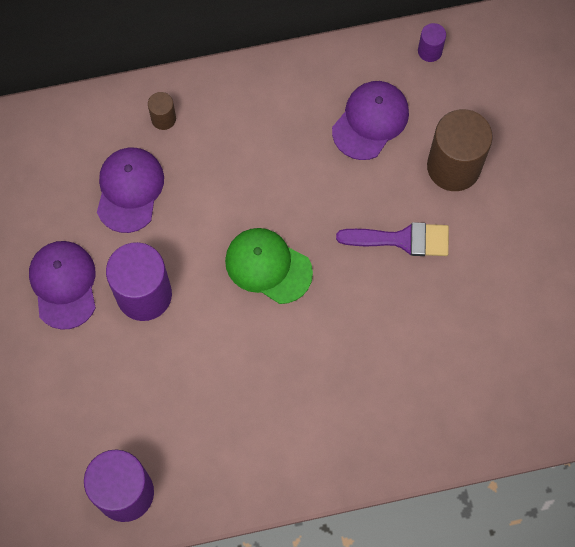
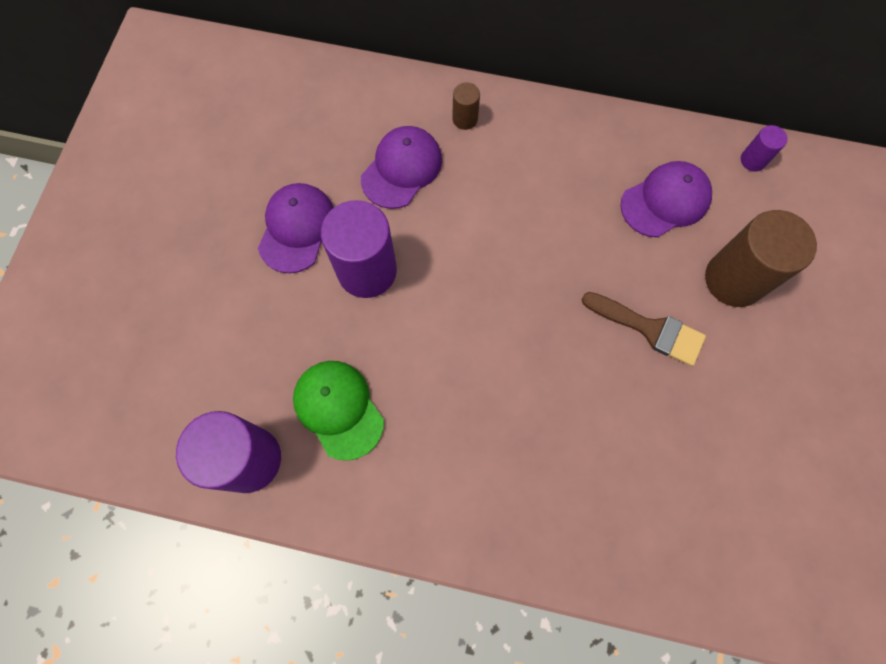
camera: 25 degrees right, 0 degrees up
(268, 266) = (501, 296): green cap -> green cap (338, 409)
(402, 239) = (650, 329): purple brush -> brown brush

